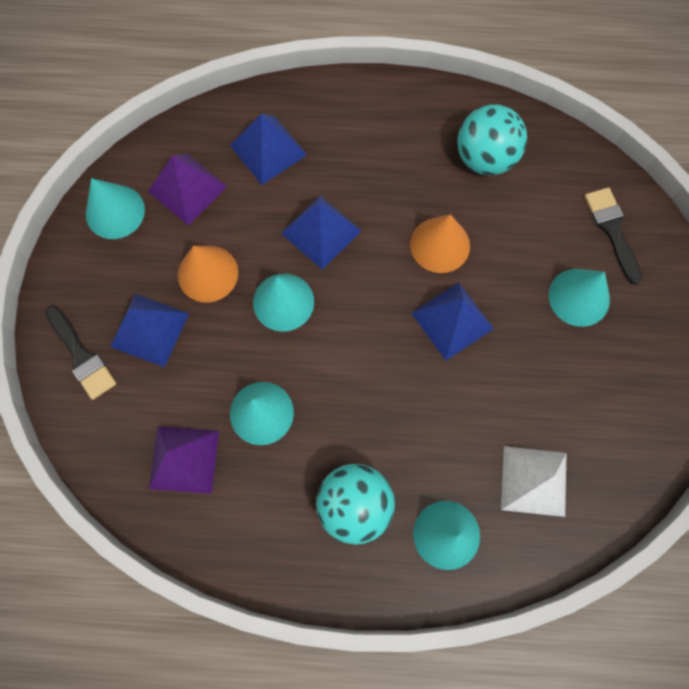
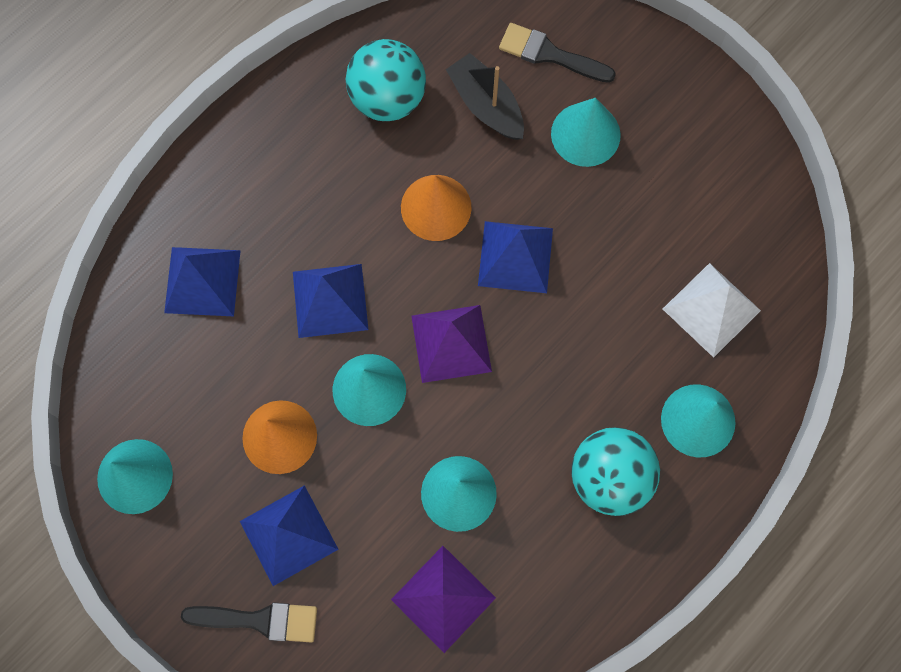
camera: 50 degrees left, 0 degrees up
(187, 189) = (174, 388): purple pyramid -> purple pyramid (451, 343)
(538, 219) = (486, 105): none -> black boat

